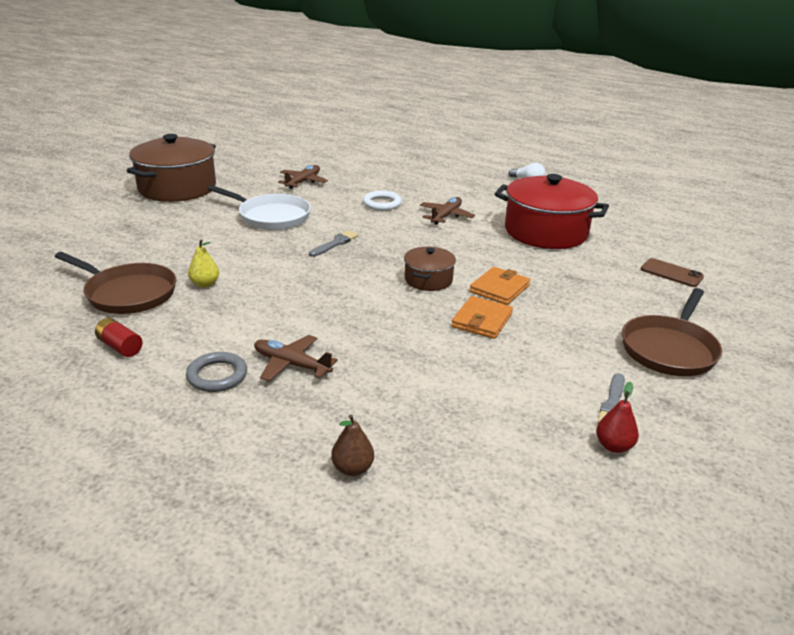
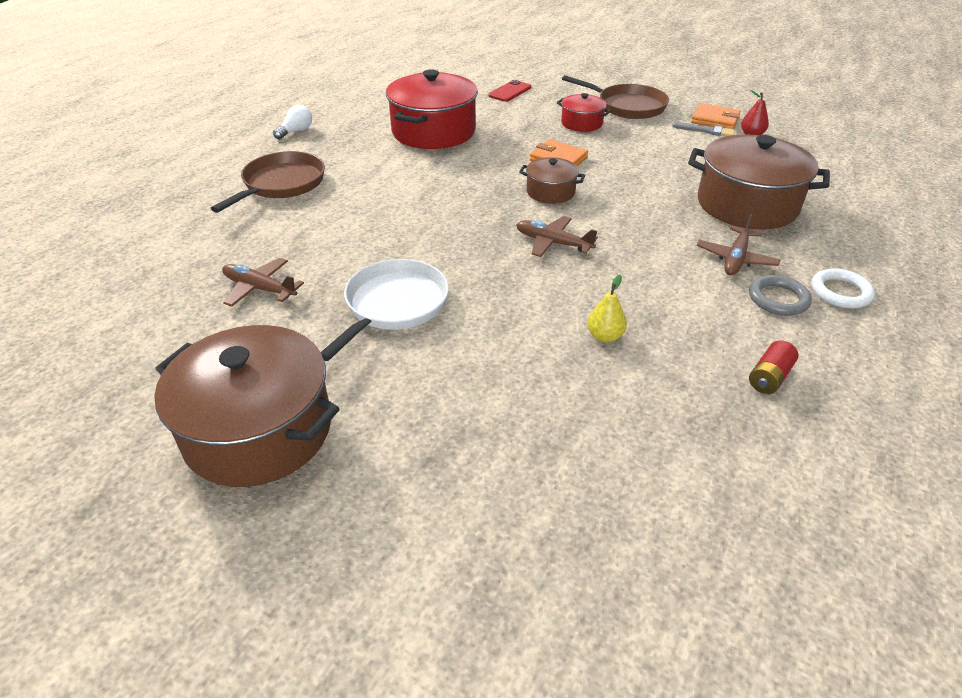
camera: 90 degrees left, 10 degrees up
(127, 293) = (651, 401): brown pan -> brown pan (281, 184)
(335, 244) = (476, 249): grey brush -> none
(352, 468) = (844, 222): brown pear -> none
(382, 203) = (353, 220): white ring -> white ring (840, 292)
(401, 395) = (747, 205): none -> brown pot
(446, 216) = (394, 180): brown plane -> brown plane (553, 243)
(482, 321) = (617, 169): orange wallet -> orange wallet (715, 120)
(598, 310) = (581, 123): none -> red pot
(671, 273) = (510, 91): brown phone -> red phone

